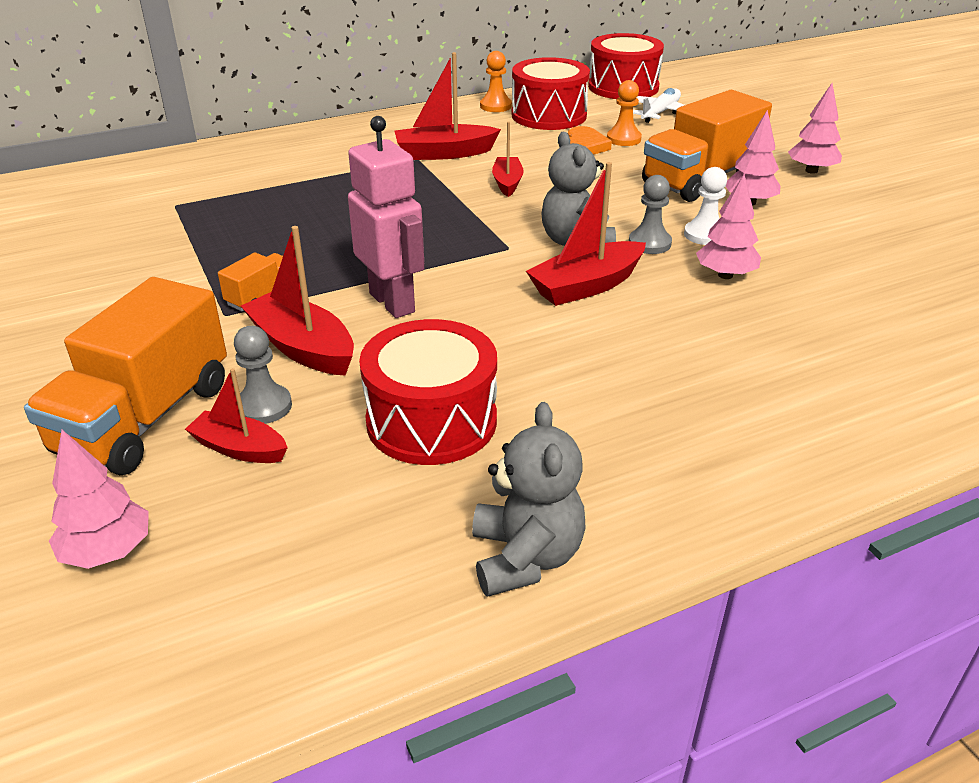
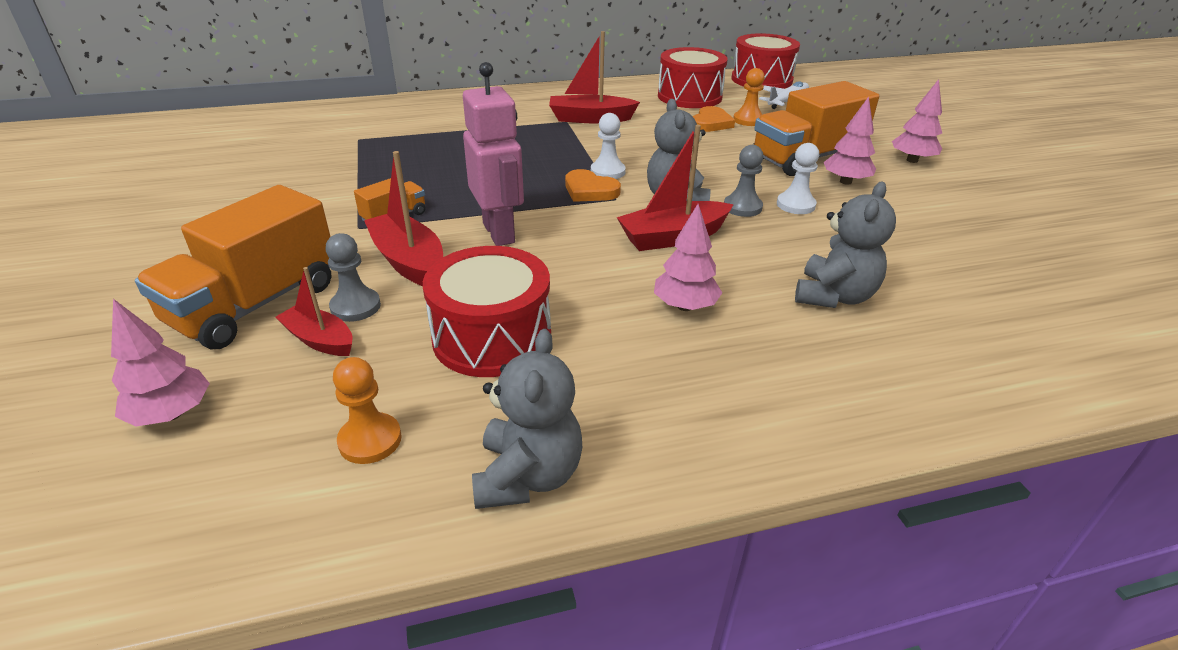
camera: 10 degrees right, 0 degrees up
(476, 241) = (590, 190): none -> orange heart
(488, 217) = (607, 172): none -> white pawn
(495, 106) = (647, 86): orange pawn -> orange pawn (370, 440)
(507, 183) = (634, 146): red boat -> none
(725, 275) = (804, 241): pink tree -> pink tree (685, 306)
(772, 331) = (834, 296): none -> grey teddy bear

